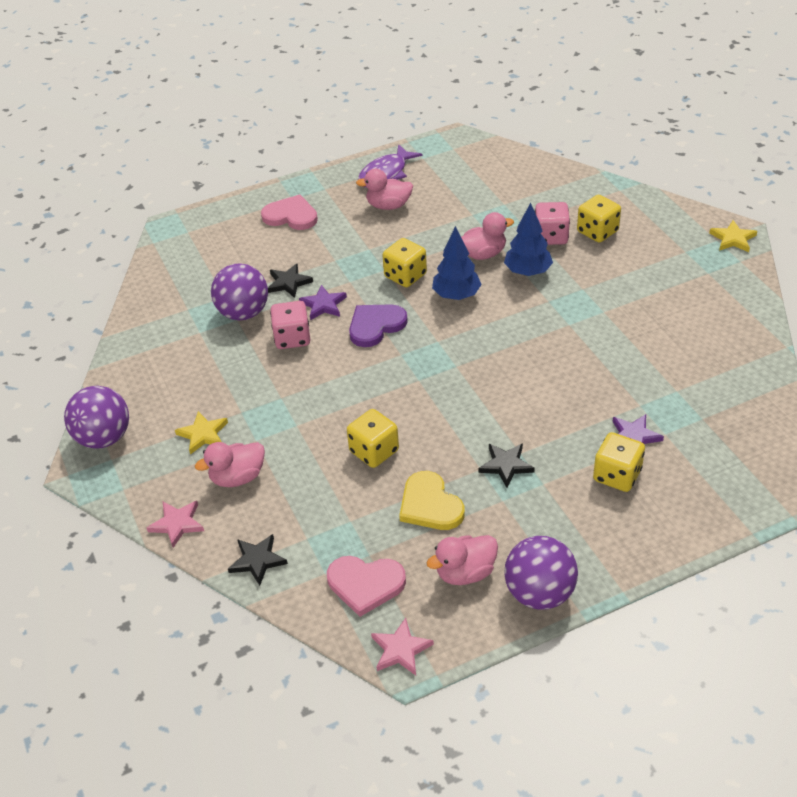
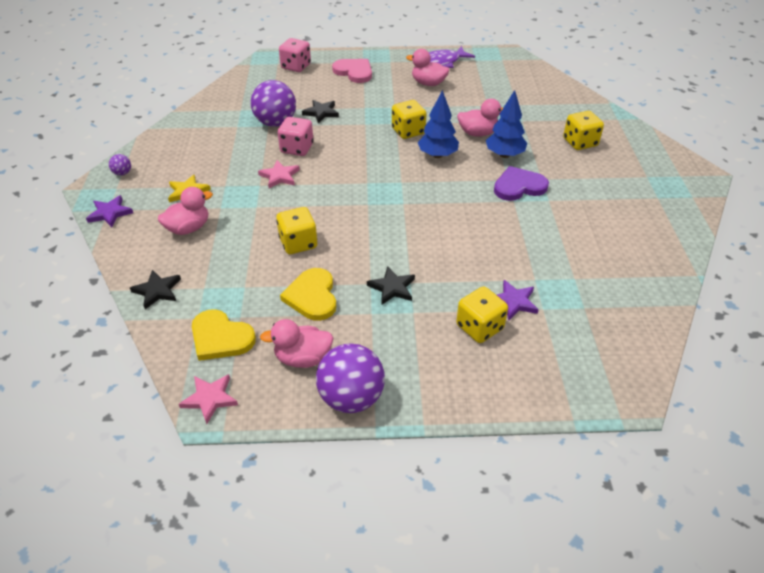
camera: 20 degrees right, 0 degrees up
(104, 438) = (122, 173): purple ball -> purple ball, size x0.43
(177, 524) = (123, 245): pink star -> pink star (279, 176)
(237, 477) = (188, 228): pink duck -> pink duck turned 150 degrees clockwise
(323, 305) = (335, 133): purple star -> purple star (110, 213)
(365, 584) = (220, 337): pink heart -> yellow heart
(375, 326) = (362, 158): purple heart -> purple heart (519, 186)
(551, 237) = (539, 136): pink dice -> pink dice (296, 66)
(733, 239) = (695, 179): yellow star -> none

